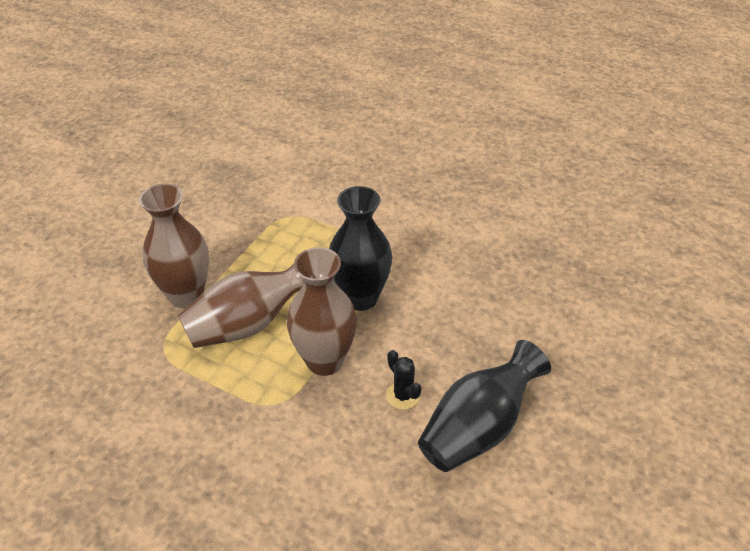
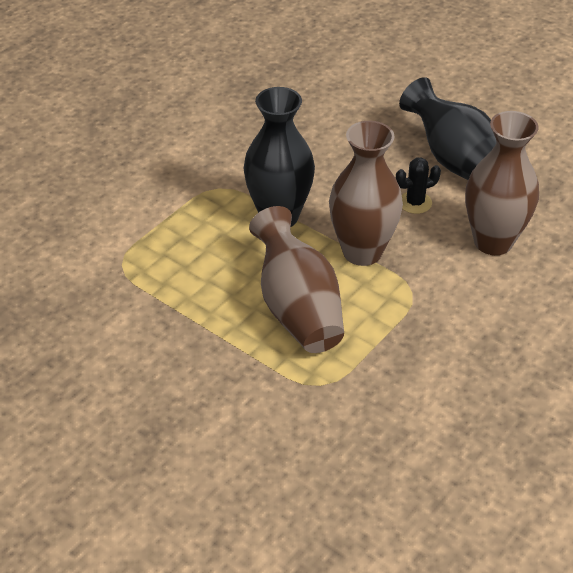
camera: 80 degrees left, 0 degrees up
(186, 295) = (236, 363): brown vase -> brown vase (493, 241)

